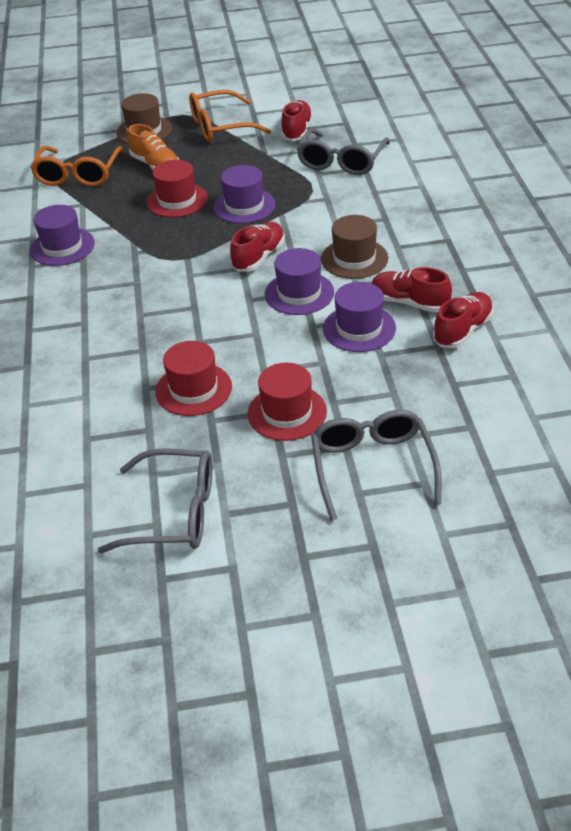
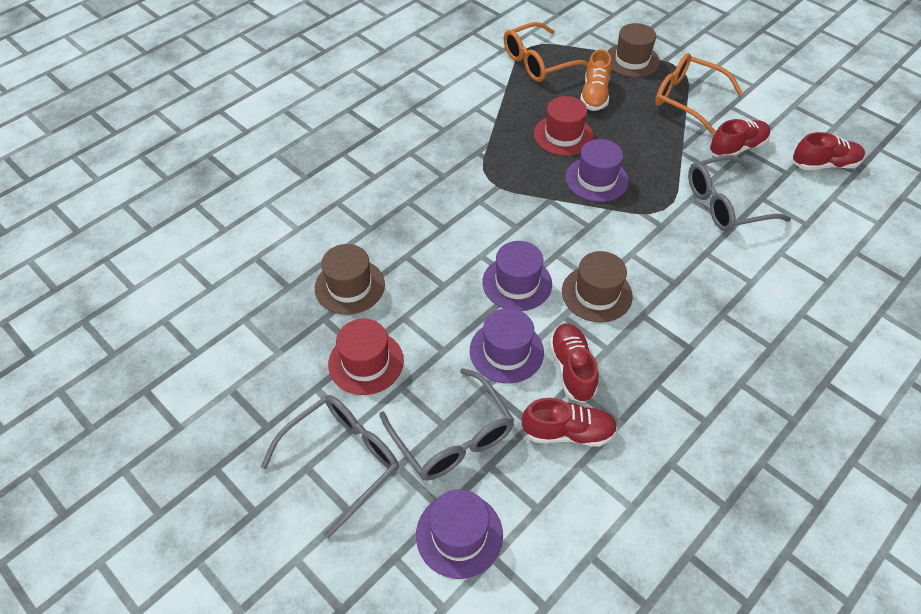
camera: 50 degrees right, 10 degrees up
(62, 247) = (447, 110): purple hat -> purple hat (459, 534)
(174, 513) = (213, 357): grey glasses -> grey glasses (453, 437)
(193, 389) = (349, 286): red hat -> brown hat
(259, 257) = (539, 229): red shoe -> red shoe (824, 164)

